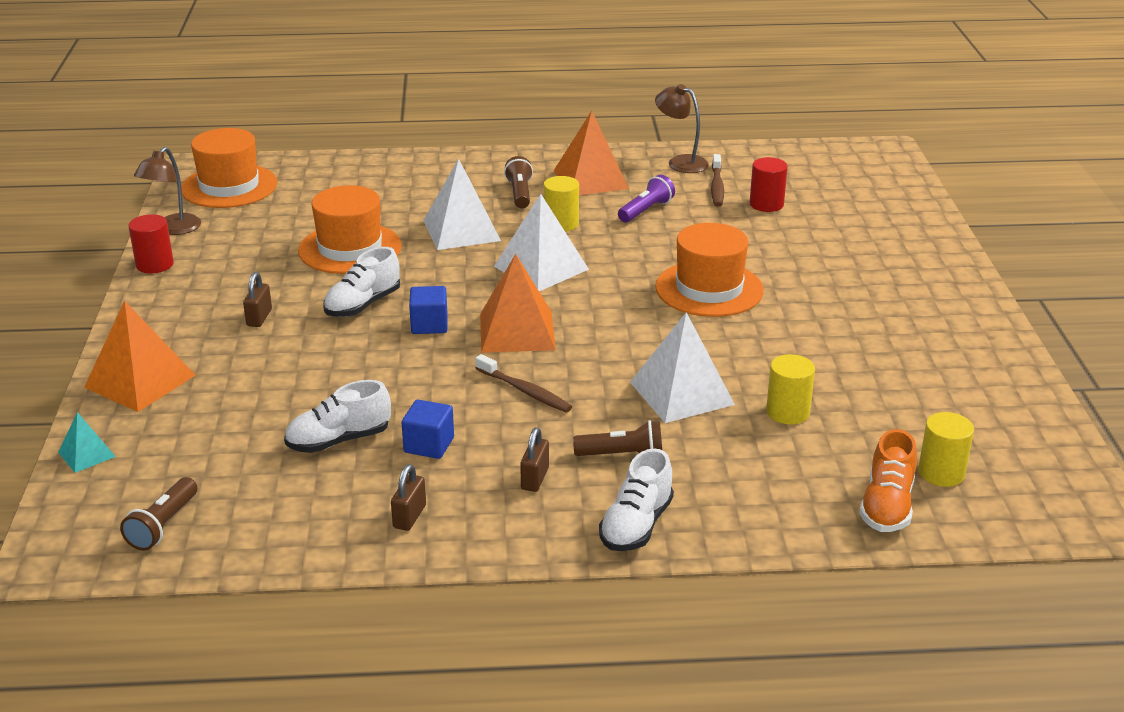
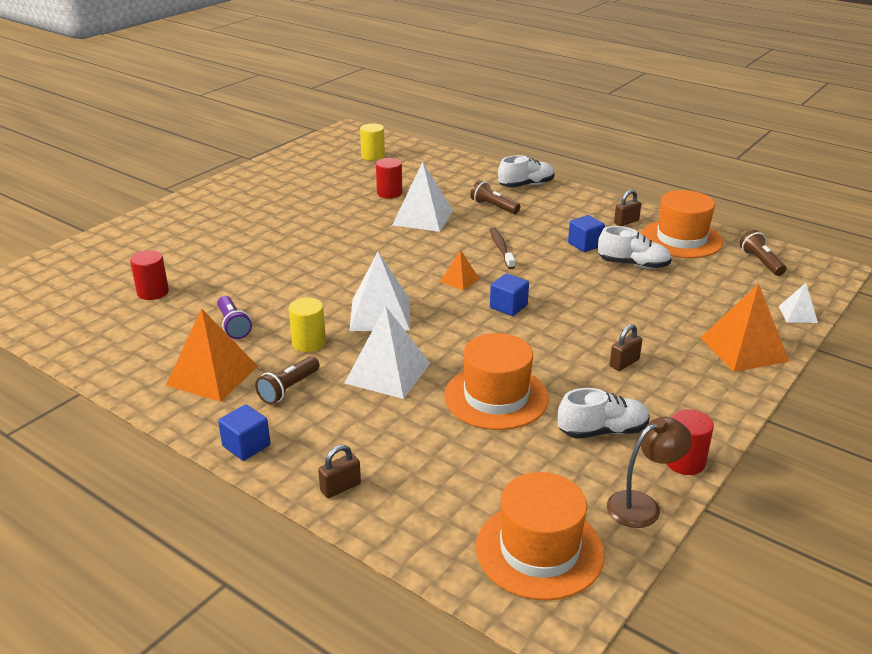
camera: 140 degrees left, 0 degrees up
(87, 454) = (797, 314): turquoise pyramid -> white pyramid
(163, 525) = (761, 262): brown flashlight -> brown flashlight turned 75 degrees counterclockwise
(363, 305) = (538, 340): white shoe -> white shoe (603, 431)
(490, 159) = (246, 446): none -> blue cube
(517, 331) = (459, 280): orange pyramid -> orange pyramid, size x0.52
(535, 478) = (548, 214): brown padlock -> brown padlock (340, 487)
(646, 210) = (233, 325): purple flashlight -> purple flashlight turned 105 degrees counterclockwise
(680, 162) = (118, 357): brown lamp -> none
(709, 289) = (308, 256): orange hat -> orange hat (681, 239)
(717, 186) = (147, 322): brown toothbrush -> none
(787, 412) = (389, 193): yellow cylinder -> red cylinder
(887, 506) = (415, 156): orange shoe -> none

